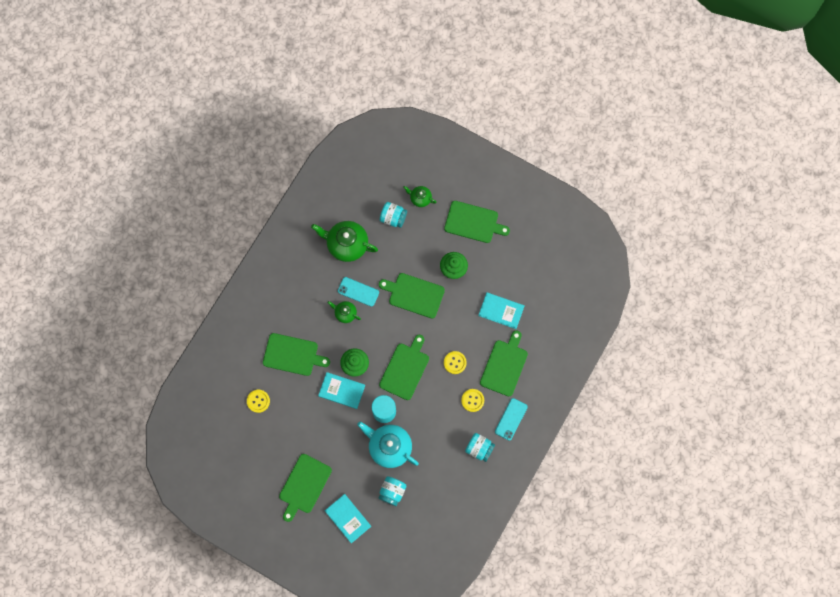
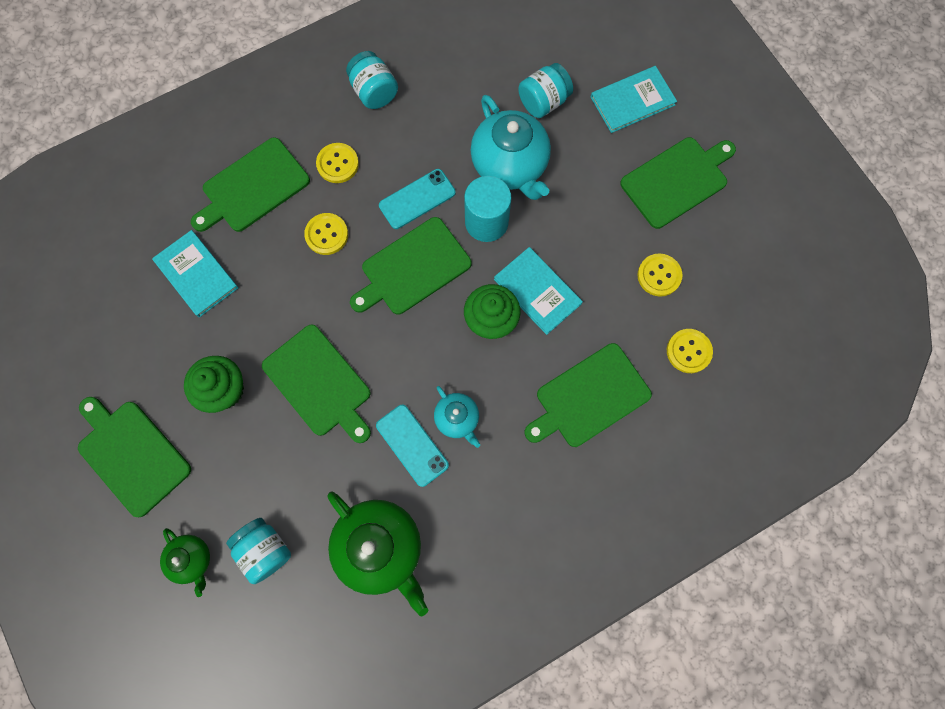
camera: 150 degrees left, 0 degrees up
(289, 430) = (659, 275): none -> yellow button
(292, 355) = (589, 397): green cutting board -> green cutting board turned 75 degrees counterclockwise
(345, 313) = (457, 418): green teapot -> turquoise teapot
(348, 518) = (632, 101): turquoise book -> turquoise book turned 75 degrees clockwise
(511, 419) = (298, 107): turquoise phone -> turquoise phone (417, 199)

